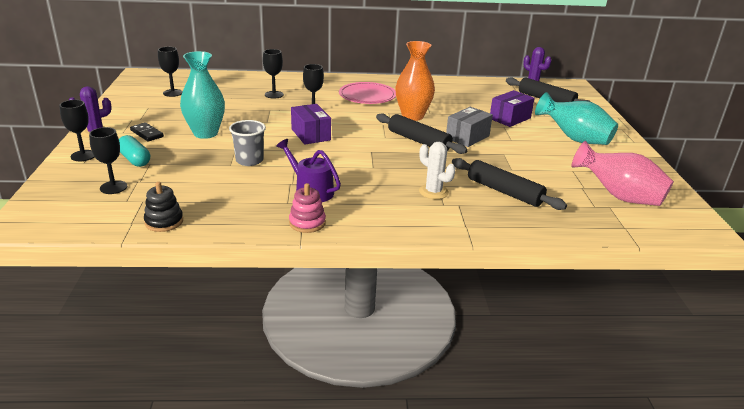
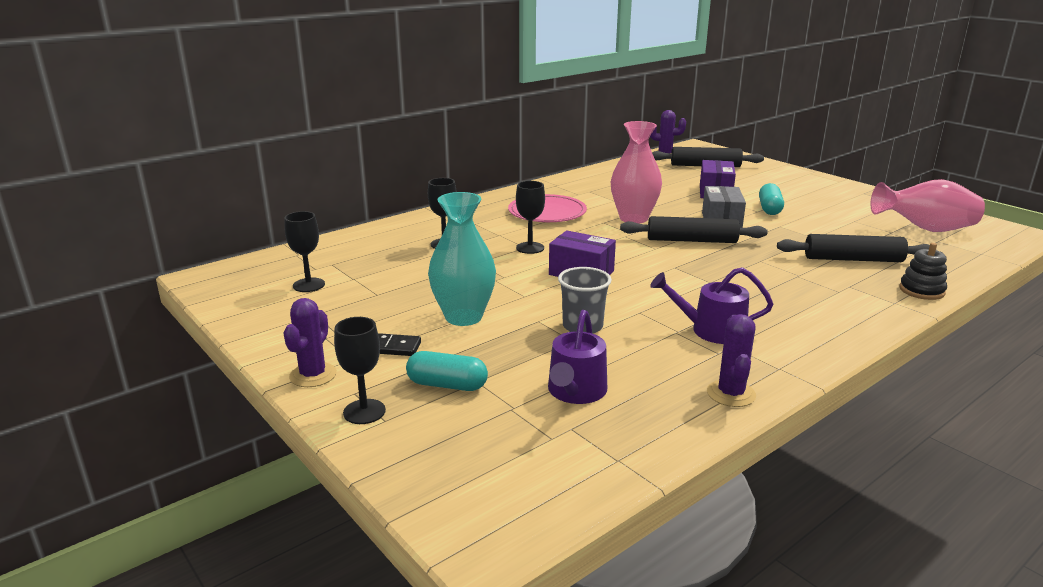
camera: 35 degrees left, 5 degrees down
(113, 187) = (499, 430): black goblet -> none
(164, 222) = (650, 438): black stacking toy -> black stacking toy (921, 290)
(178, 187) = (575, 392): none -> purple watering can
(246, 223) = (731, 394): none -> purple cactus
(307, 223) = (780, 364): pink stacking toy -> none
(412, 116) = (633, 218): orange vase -> pink vase
(433, 192) = (807, 283): white cactus -> none
(524, 141) = (769, 209): none -> turquoise capsule
(574, 138) = (798, 193): turquoise vase -> none

